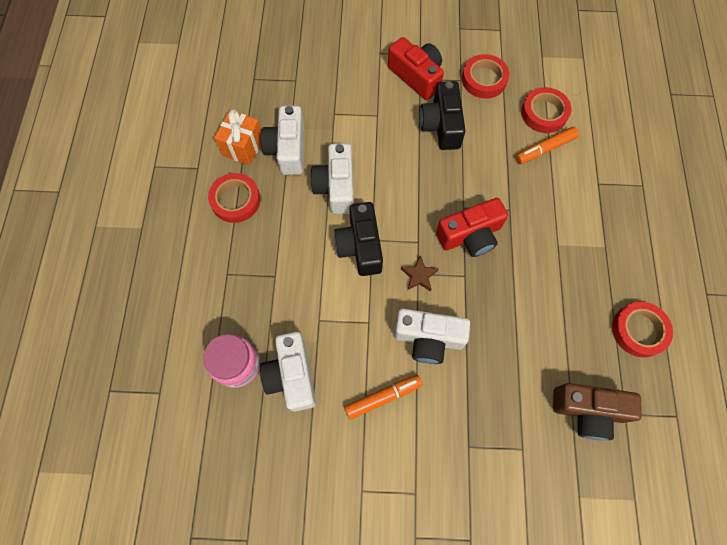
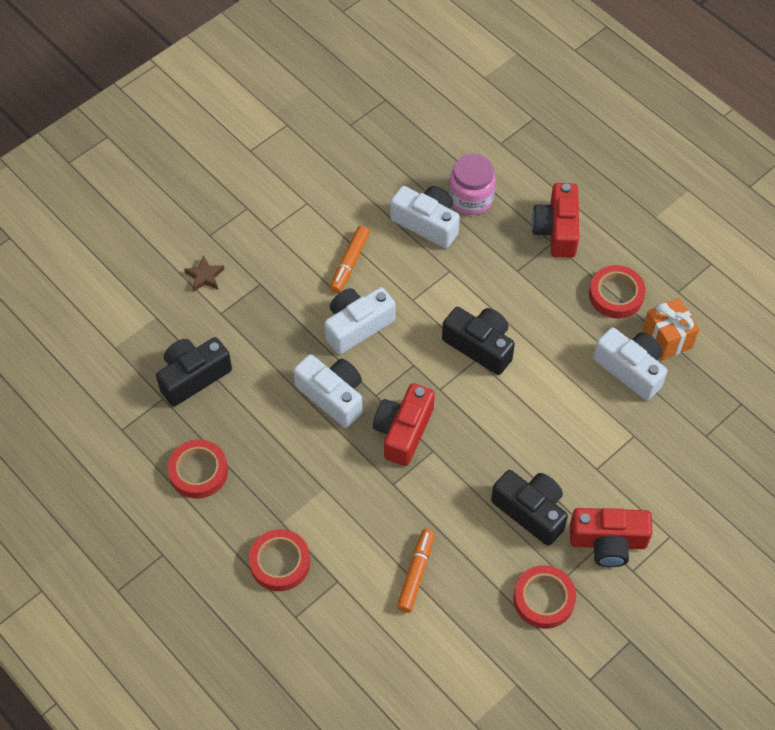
camera: 135 degrees right, 10 degrees down
(212, 280) = (557, 230): none -> red camera
(336, 187) = (553, 374): white camera -> white camera (332, 396)
(419, 275) = (411, 364): brown star -> brown star (205, 276)
(544, 113) = (452, 613): red tape -> red tape (280, 562)
(588, 411) = (193, 377): brown camera -> black camera

